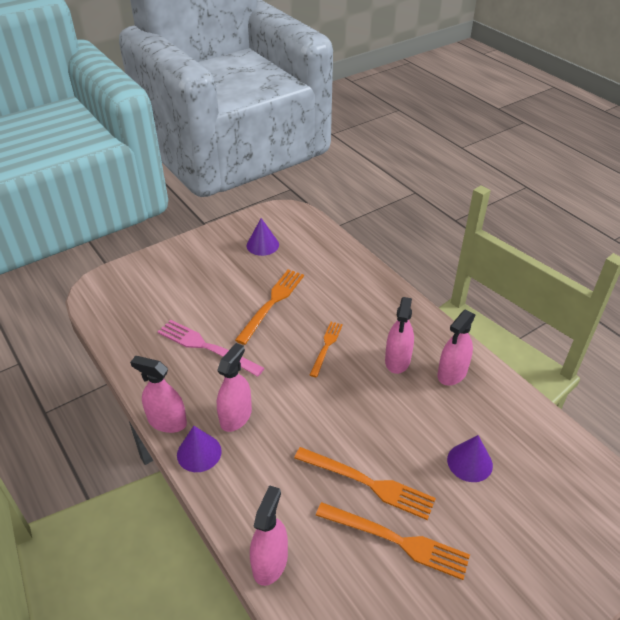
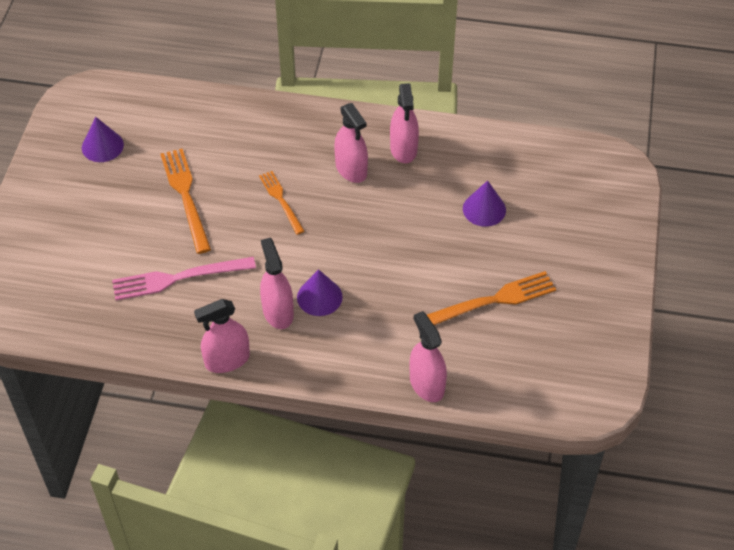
camera: 45 degrees left, 10 degrees up
(199, 453) = (284, 360): purple cone -> purple cone (319, 297)
(368, 483) = (432, 279): orange fork -> none

